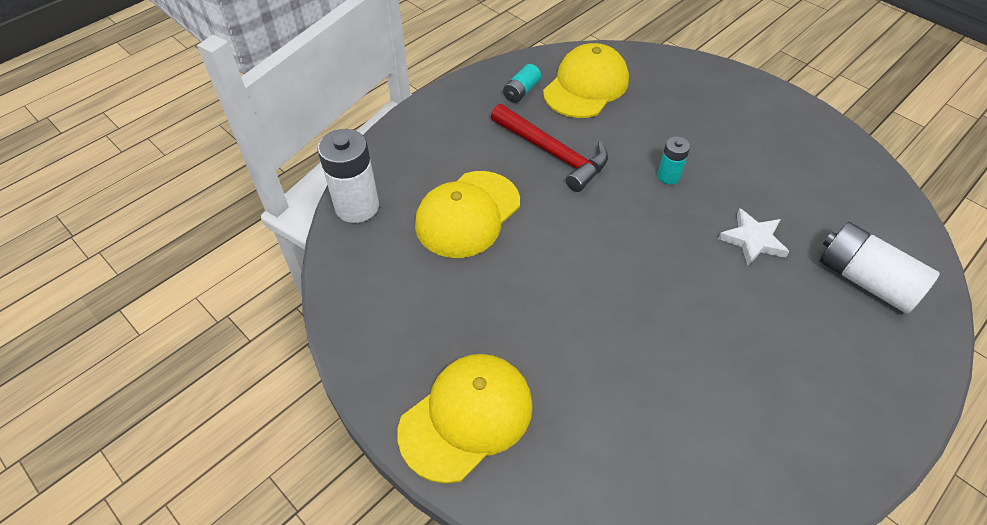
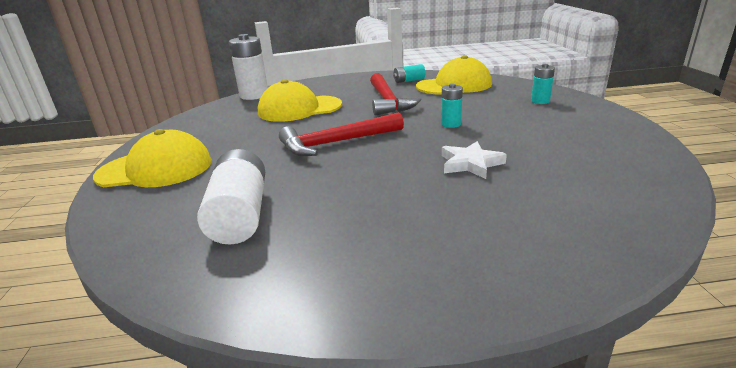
camera: 40 degrees right, 25 degrees down
(599, 265) = (336, 143): none -> red hammer
(703, 93) = (540, 101): none -> turquoise battery
(865, 280) = (550, 213): white battery -> white battery (240, 215)

